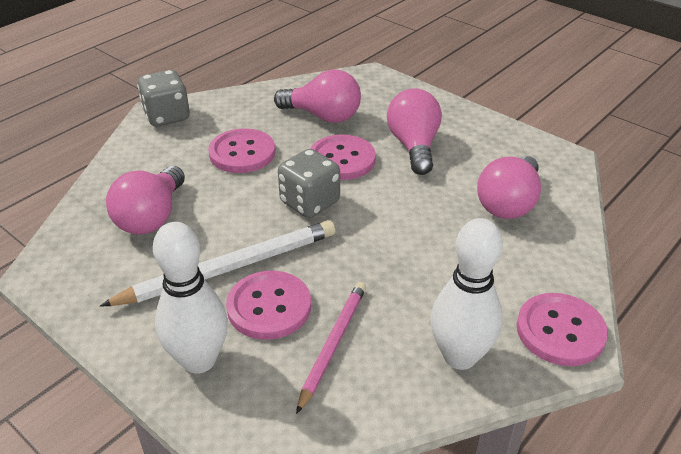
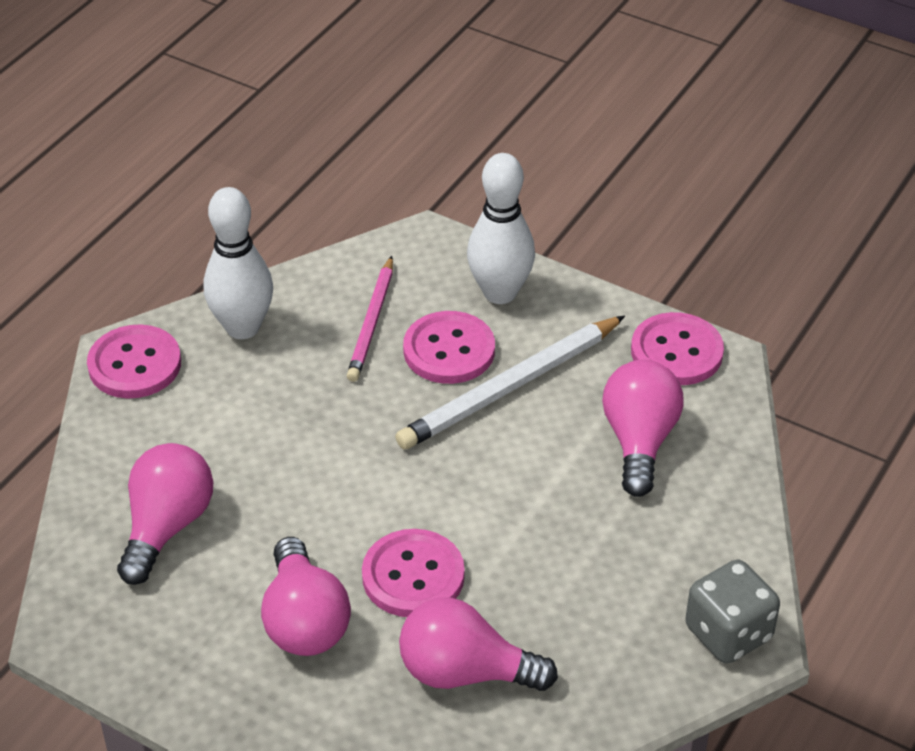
camera: 170 degrees right, 5 degrees up
(242, 153) = (568, 568): pink button -> pink button (676, 352)
(309, 202) = (441, 491): grey dice -> none

